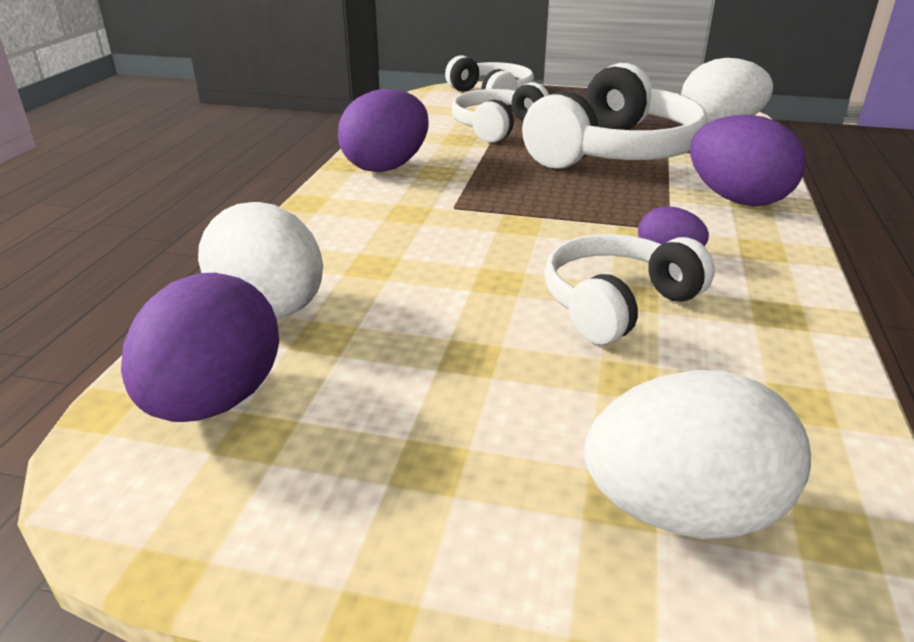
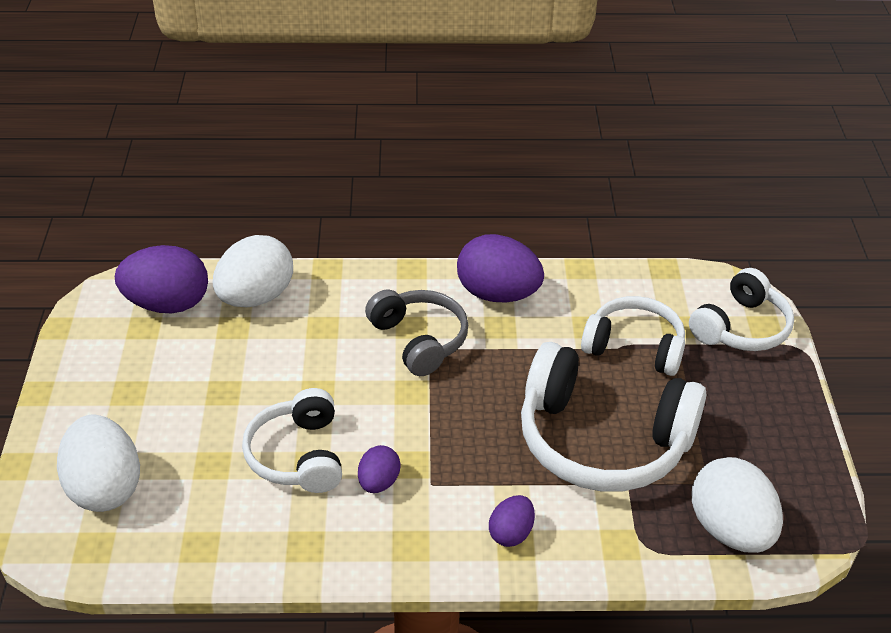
camera: 75 degrees right, 10 degrees up
(435, 210) = (419, 340): none -> grey headphones
(617, 304) = (298, 455): white headphones -> white headphones turned 135 degrees counterclockwise
(736, 199) = (511, 533): purple egg -> purple egg, size x0.53

